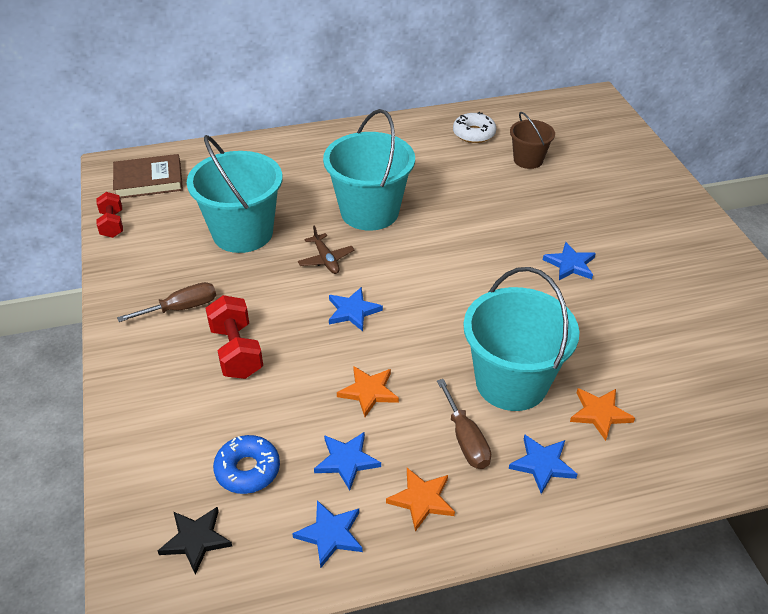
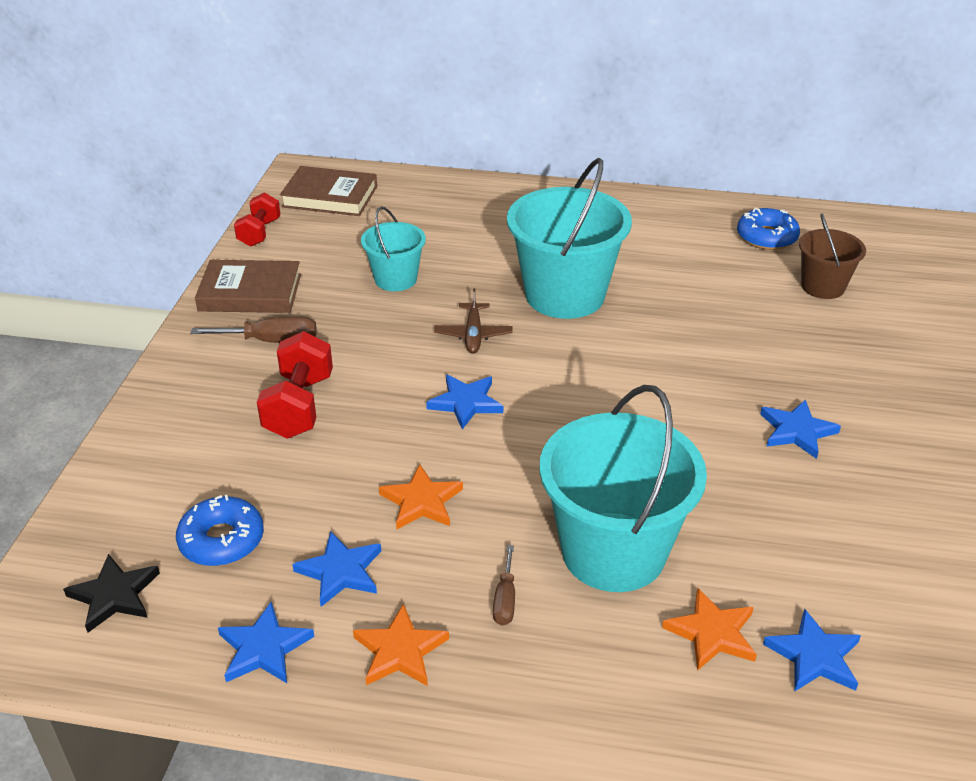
camera: 25 degrees right, 5 degrees down
(138, 275) = (250, 292): none -> brown book
(242, 233) = (395, 279): turquoise bucket -> turquoise bucket, size x0.54
(465, 439) = (505, 599): brown screwdriver -> brown screwdriver, size x0.62
(474, 134) = (766, 237): white donut -> blue donut
(542, 464) = (587, 667): blue star -> blue star (814, 656)

